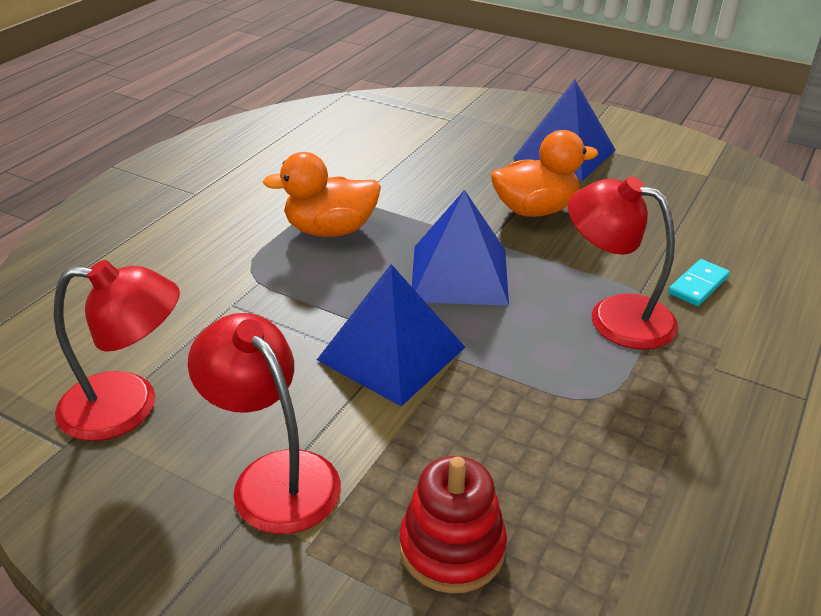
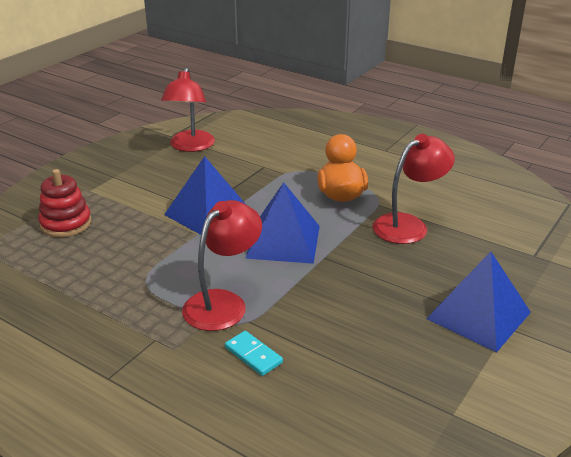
camera: 95 degrees right, 5 degrees down
(274, 476) = (131, 181): red lamp -> red lamp (408, 225)
(535, 210) = (371, 284): orange duck -> none

